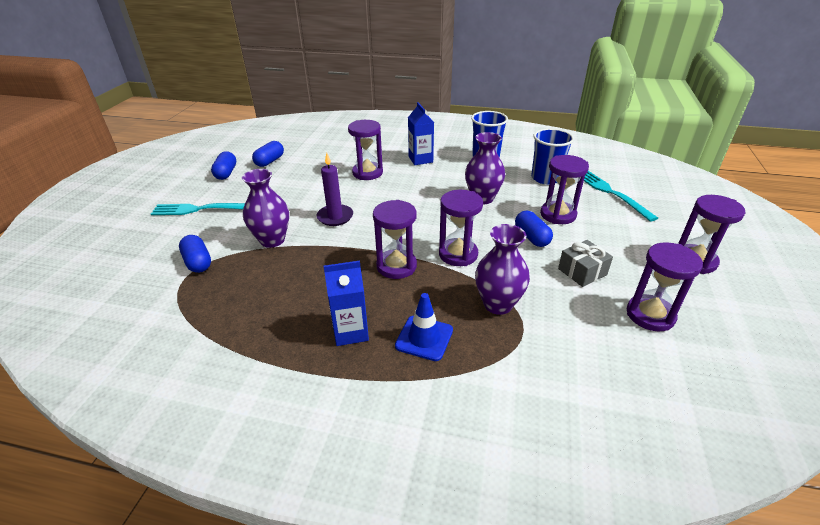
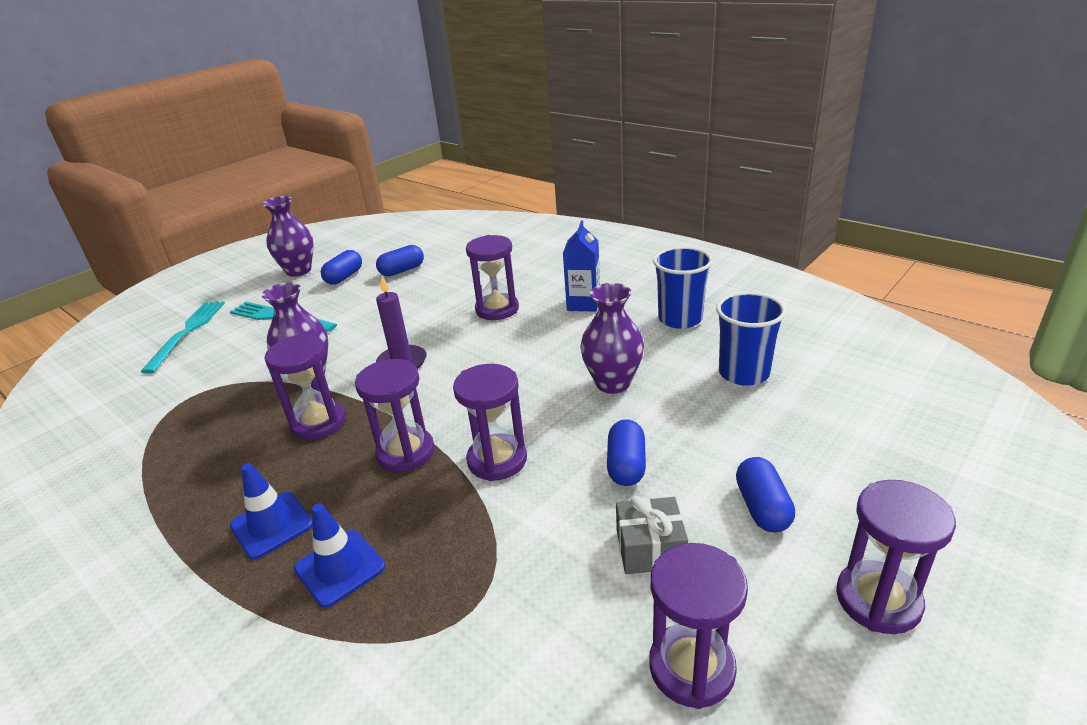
camera: 30 degrees right, 5 degrees down
(198, 262) = (216, 382): blue capsule -> blue capsule (762, 508)
(350, 332) = (272, 525): blue carton -> blue traffic cone
(498, 304) = (476, 555): purple vase -> purple vase (298, 271)
(558, 215) = (704, 440): purple hourglass -> purple hourglass (318, 423)
(611, 193) = (835, 426): turquoise fork -> turquoise fork (187, 332)

